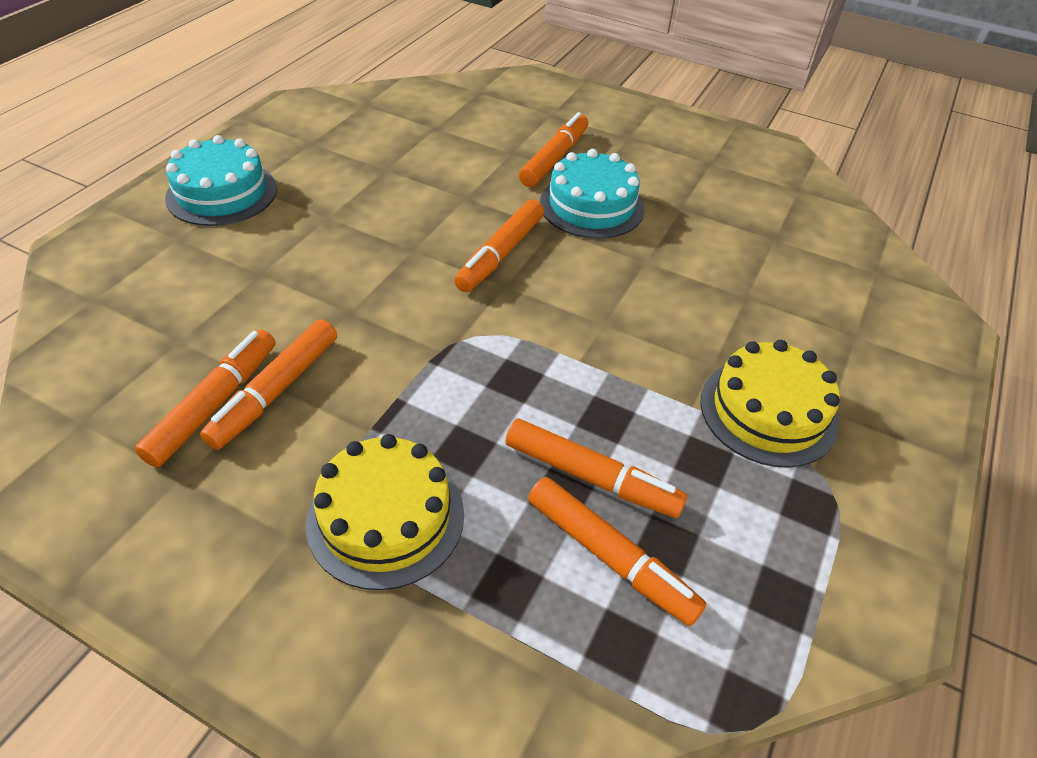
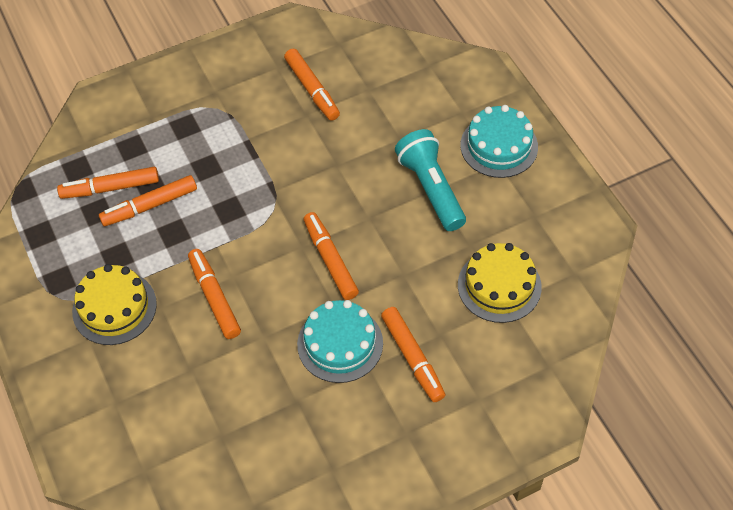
camera: 130 degrees right, 10 degrees up
(276, 391) = (302, 114): orange marker -> orange marker (214, 298)
(328, 219) = (431, 188): none -> turquoise flashlight
(386, 517) = (197, 124): yellow cake -> yellow cake (499, 286)

